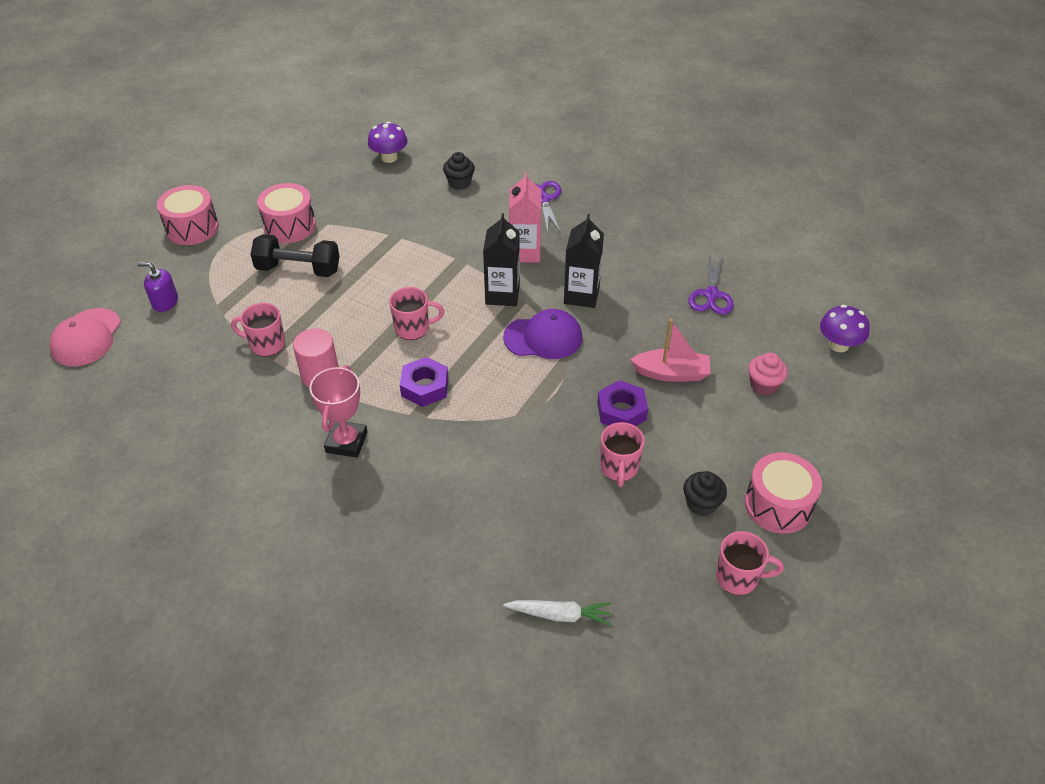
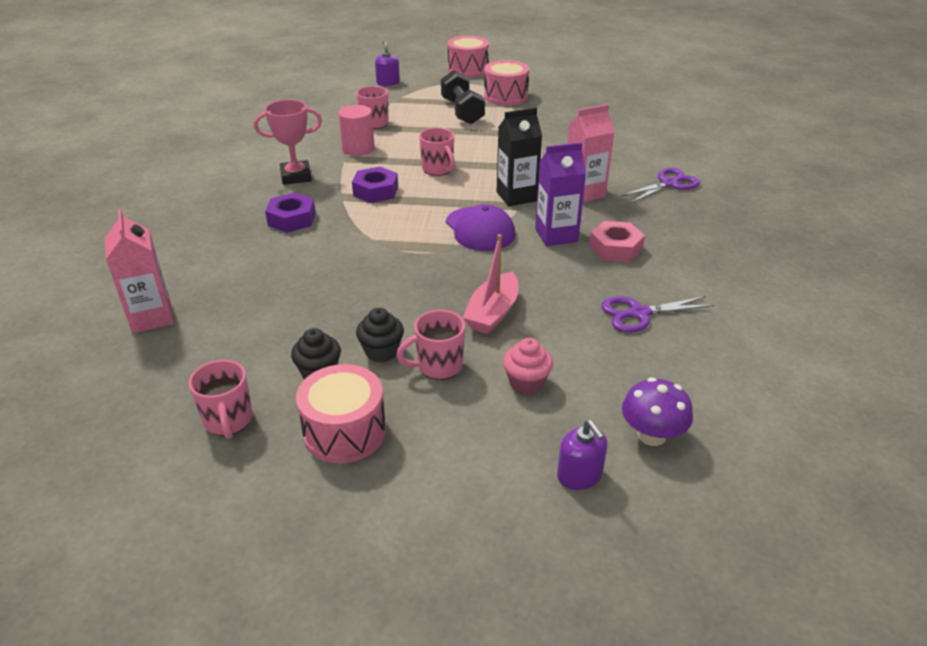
camera: 65 degrees right, 10 degrees down
(86, 337) = (336, 72): pink cap -> none
(389, 157) = (632, 107): purple mushroom -> none
(459, 183) = (639, 142): black cupcake -> black cupcake (381, 352)
(560, 615) = (152, 317): white carrot -> pink carton
(581, 295) = (556, 235): black carton -> purple carton
(619, 468) = (340, 310): pink mug -> pink mug (438, 366)
(620, 270) = (615, 248): none -> pink nut
(621, 411) = (416, 294): purple nut -> purple nut (292, 219)
(671, 373) = (492, 313): pink boat -> pink boat turned 45 degrees clockwise
(863, 394) = (579, 475): none -> purple soap dispenser

